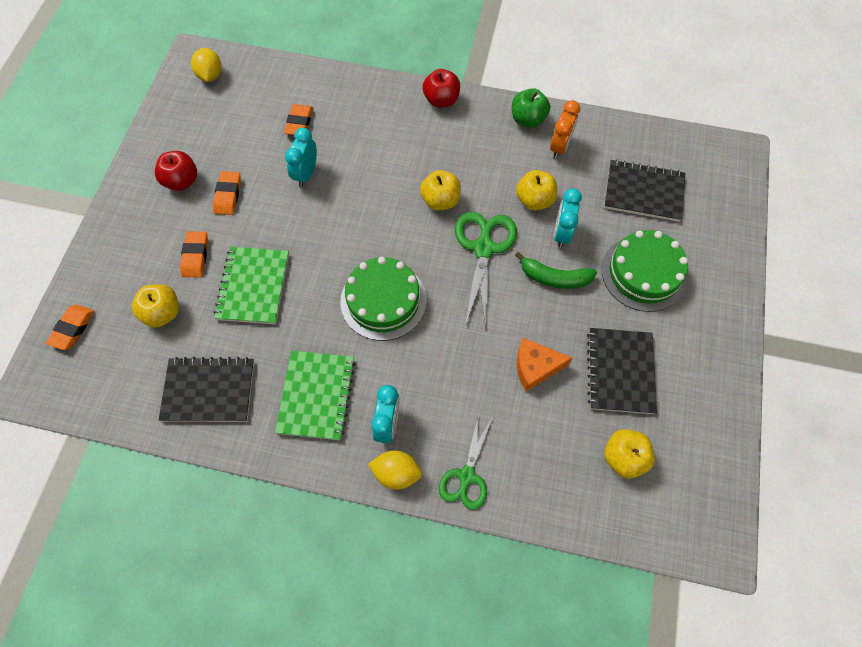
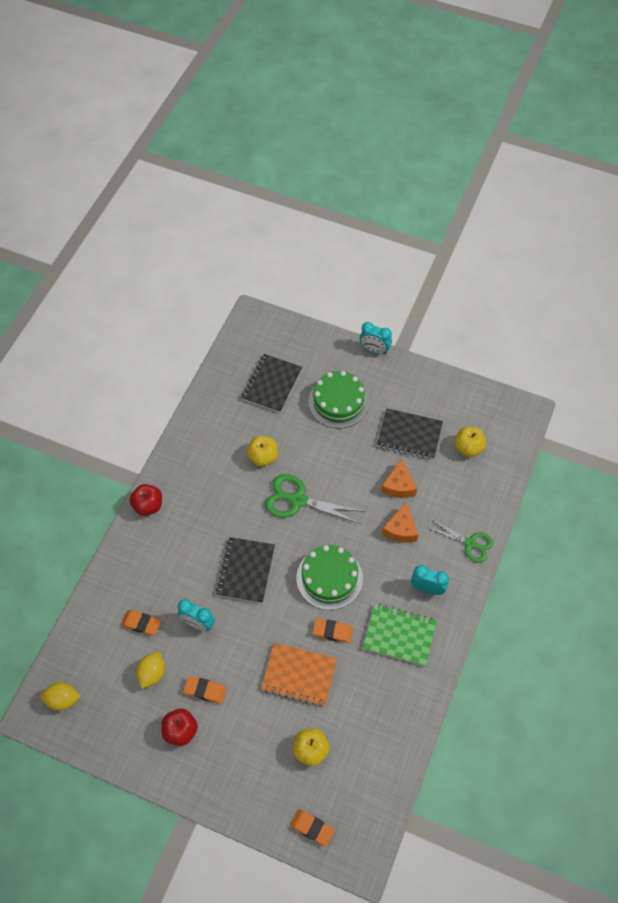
camera: 80 degrees left, 5 degrees down
(195, 256) = (261, 721): orange eraser -> orange eraser (332, 631)
(209, 391) = (384, 715): black notebook -> black notebook (246, 571)
(253, 286) = (299, 675): green notebook -> orange notebook
(396, 473) = (463, 588): yellow lemon -> yellow lemon (152, 673)
(440, 200) = (248, 523): yellow apple -> none
(469, 378) = (401, 529): none -> orange cheese
(528, 119) = (185, 445): green apple -> none
(554, 278) = (331, 458): green banana -> none
(559, 147) = (218, 429): orange clock -> none
(562, 233) = (295, 445): turquoise clock -> turquoise clock (374, 349)

